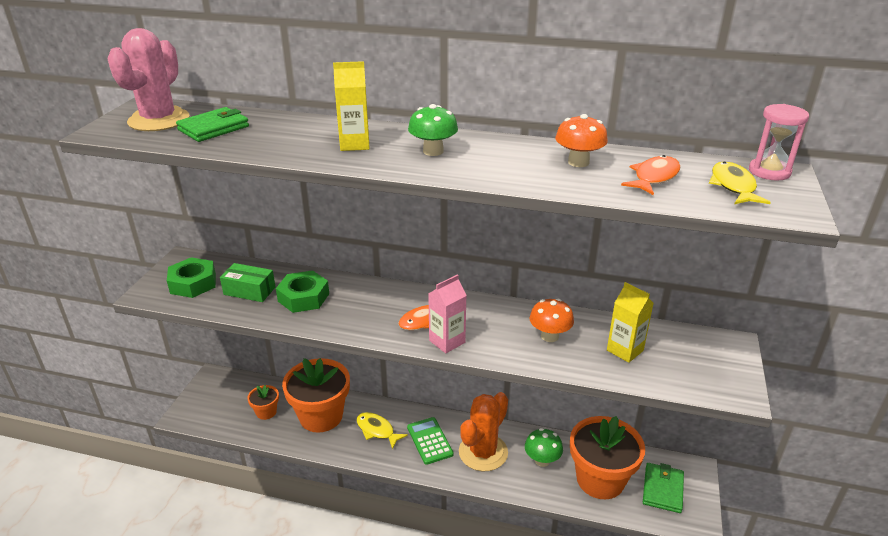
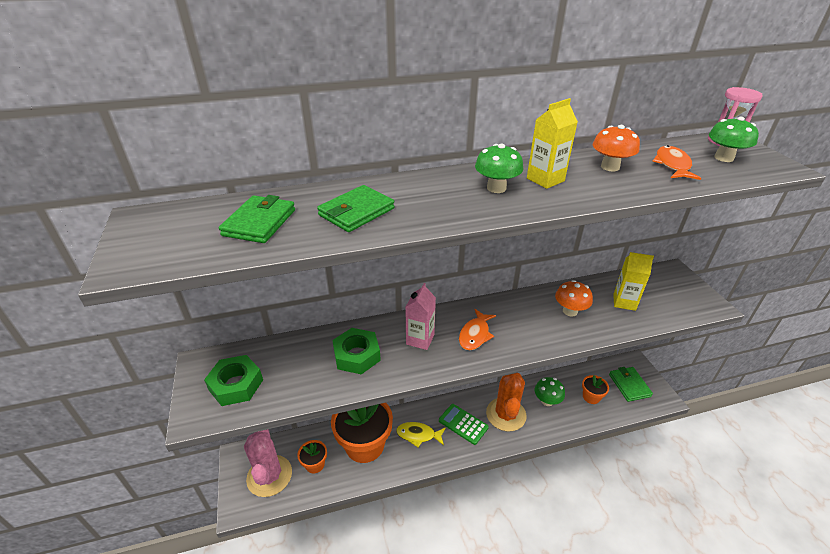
camera: 30 degrees left, 5 degrees up
(159, 120) = (182, 230): pink cactus -> pink cactus (269, 476)
(249, 291) = (301, 369): green box -> none
(291, 139) = (356, 212): none -> green wallet
(354, 144) = (422, 200): yellow carton -> yellow carton (545, 179)
(447, 341) = (508, 346): pink carton -> pink carton (420, 339)
(600, 479) = (591, 397): orange flower pot -> orange flower pot, size x0.47
(733, 186) = (723, 158): yellow fish -> green mushroom

